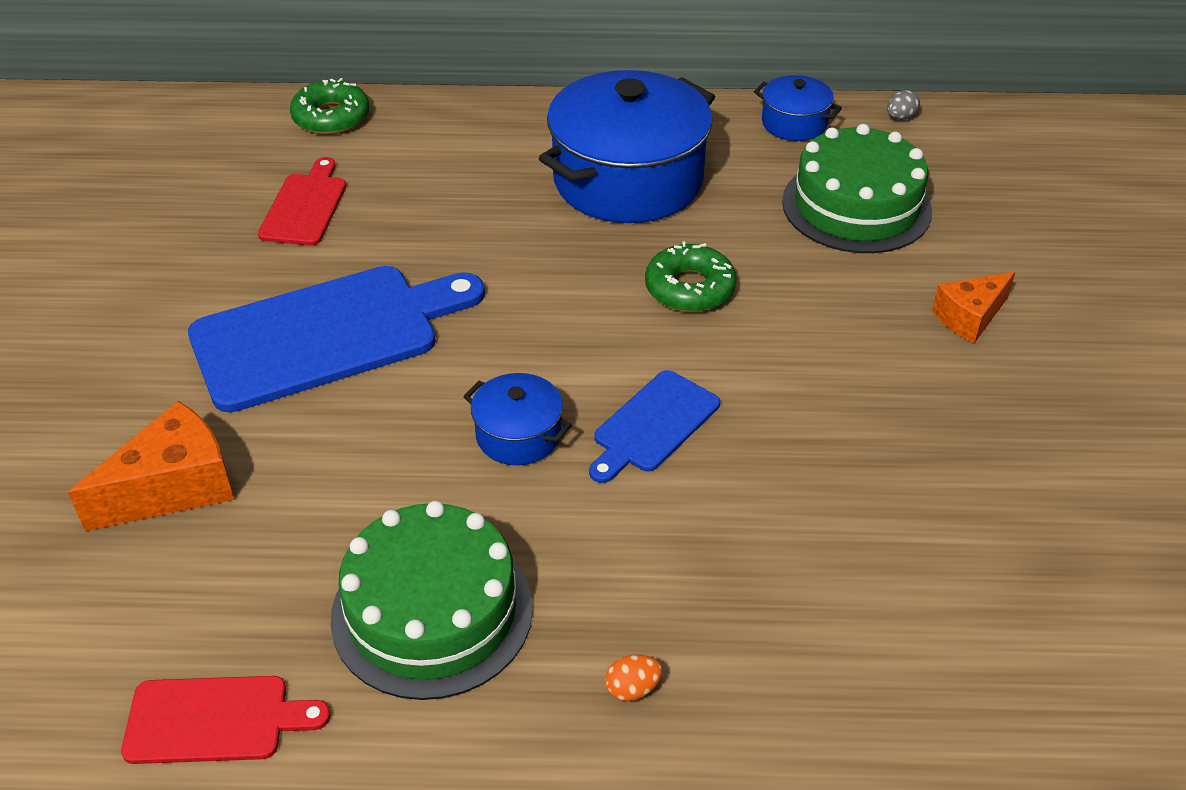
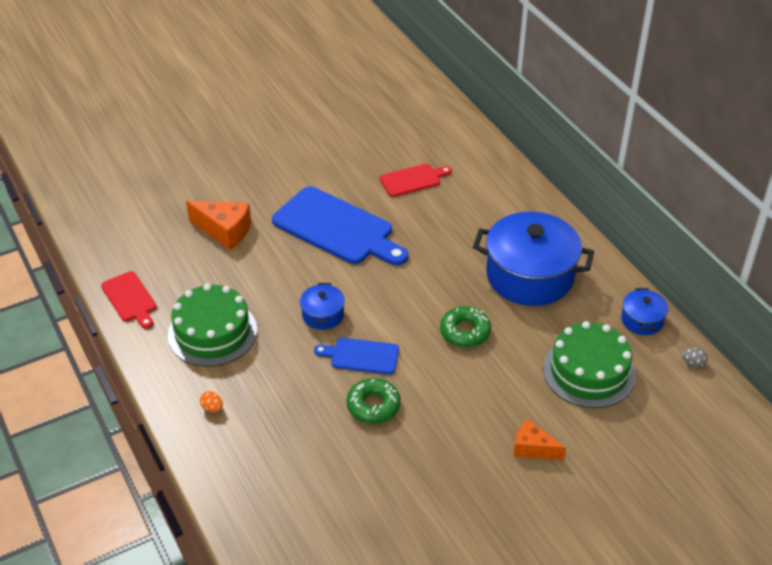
camera: 60 degrees right, 0 degrees up
(331, 117) = (483, 154): green donut -> green donut (373, 406)

